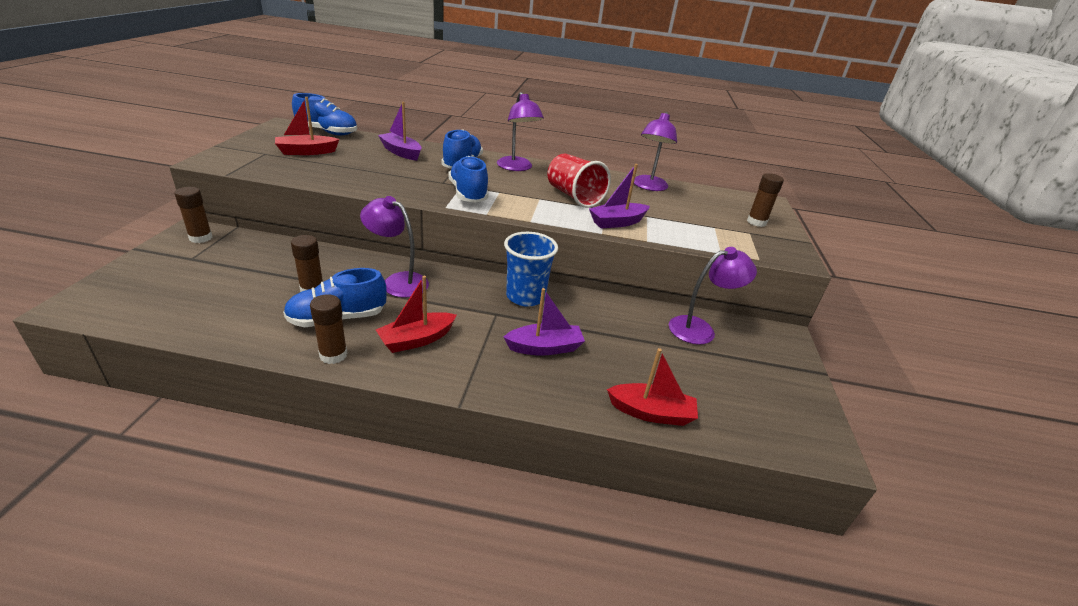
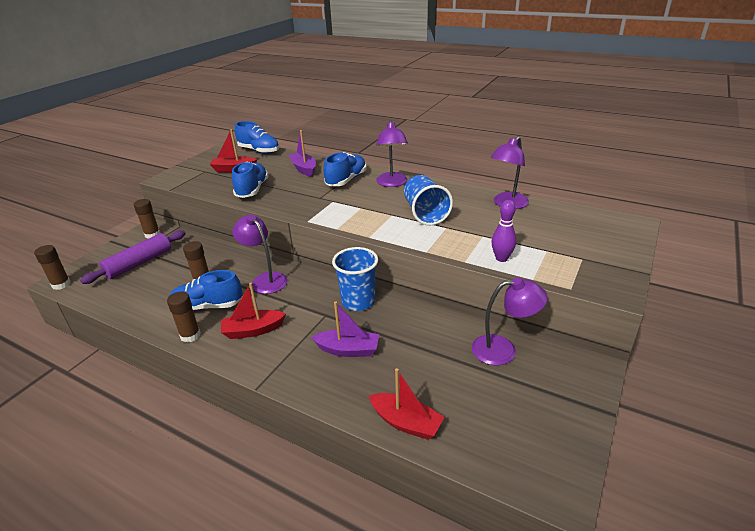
camera: 25 degrees right, 0 degrees up
(200, 274) = (139, 263): none -> purple rolling pin
(468, 194) = (333, 209): blue shoe -> blue shoe (252, 190)
(574, 196) = (425, 213): red cup -> blue cup
(617, 222) = (448, 241): purple boat -> none
(679, 236) = (501, 258): none -> purple bowling pin
(756, 222) = (599, 247): brown glue stick -> brown glue stick (61, 284)

